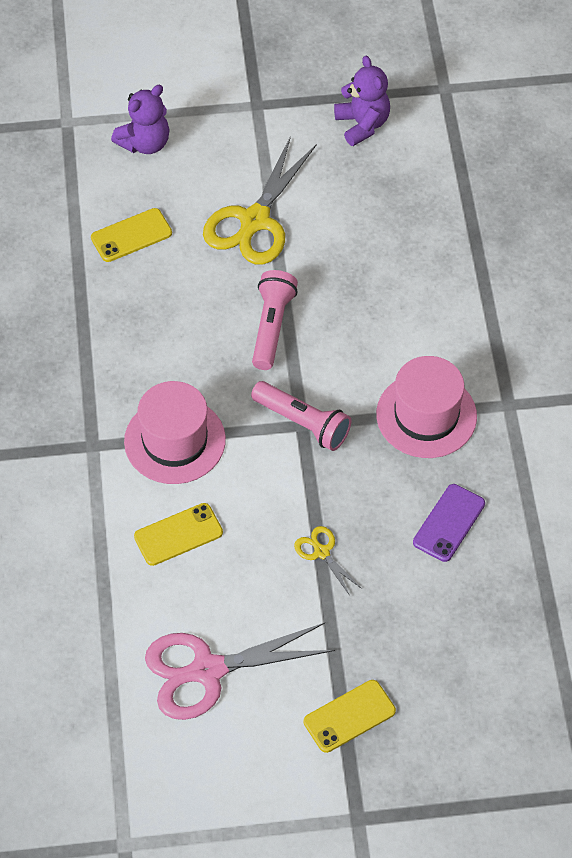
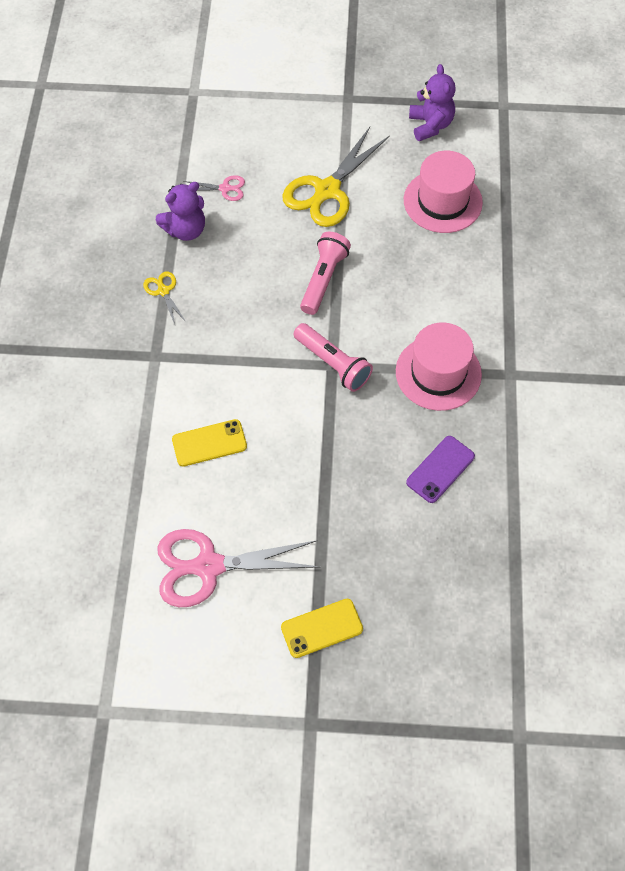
camera: 10 degrees right, 5 degrees up
(131, 235) = (225, 188): yellow phone -> pink scissors
(145, 143) = (252, 116): purple teddy bear -> purple teddy bear (185, 230)
(175, 440) = (223, 362): pink hat -> pink hat (442, 201)
(322, 552) = (327, 478): yellow scissors -> yellow scissors (163, 291)

